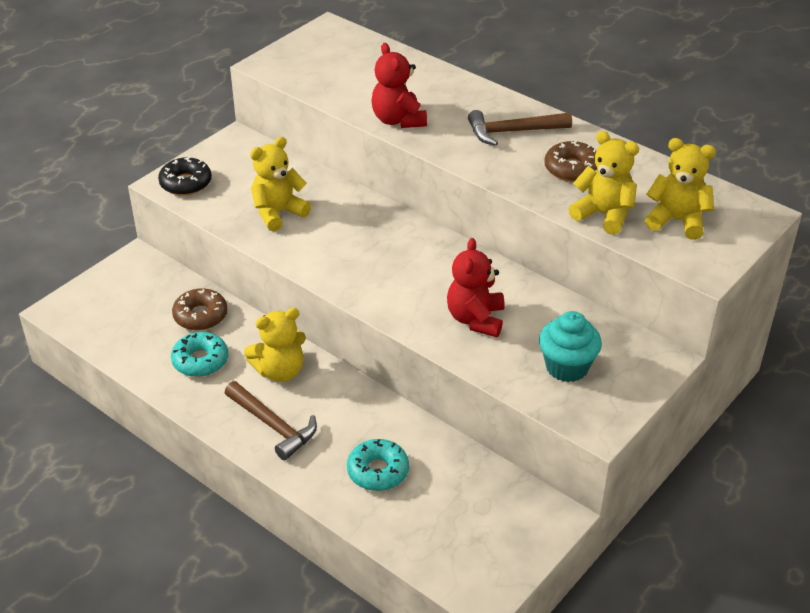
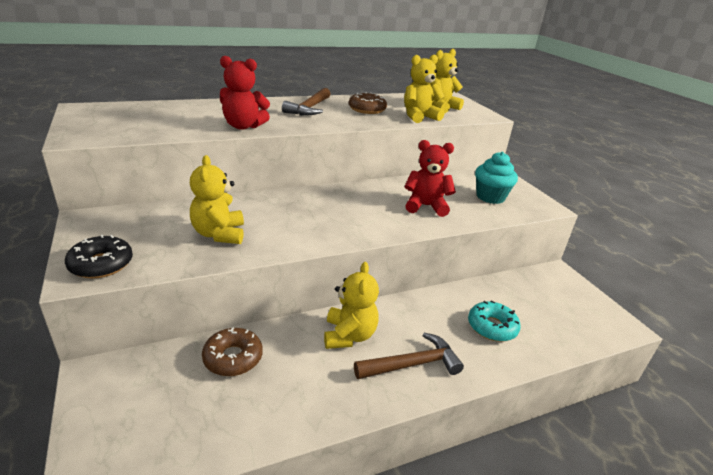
camera: 65 degrees left, 10 degrees down
(200, 361) = (294, 381): turquoise donut -> none
(475, 319) = (425, 206): red teddy bear -> red teddy bear turned 150 degrees clockwise

